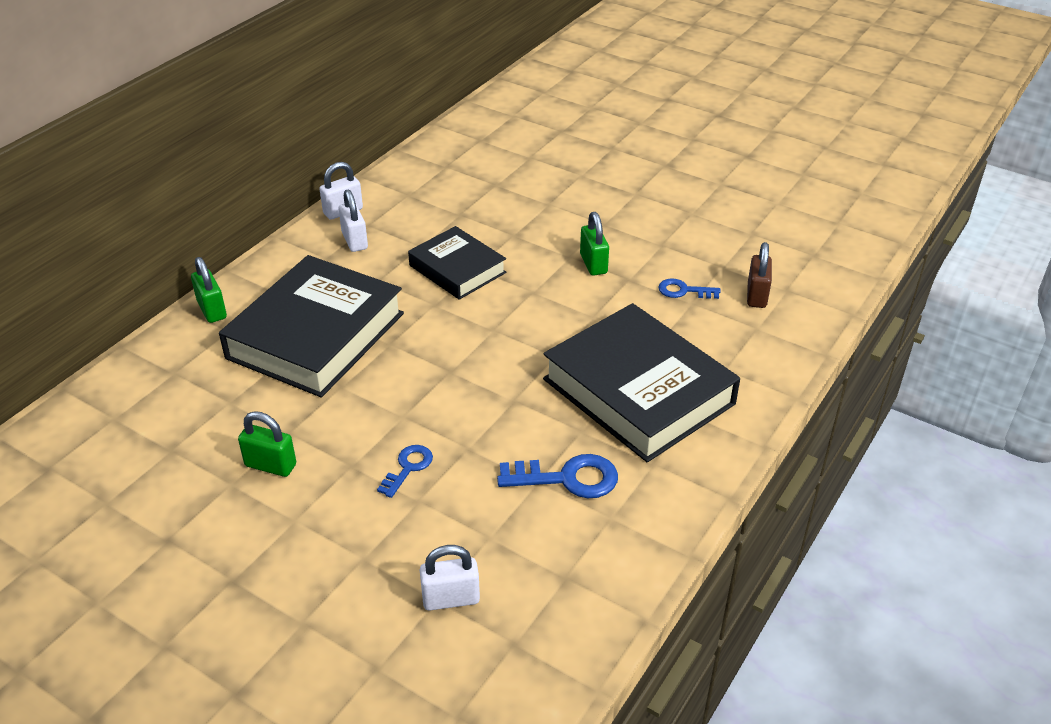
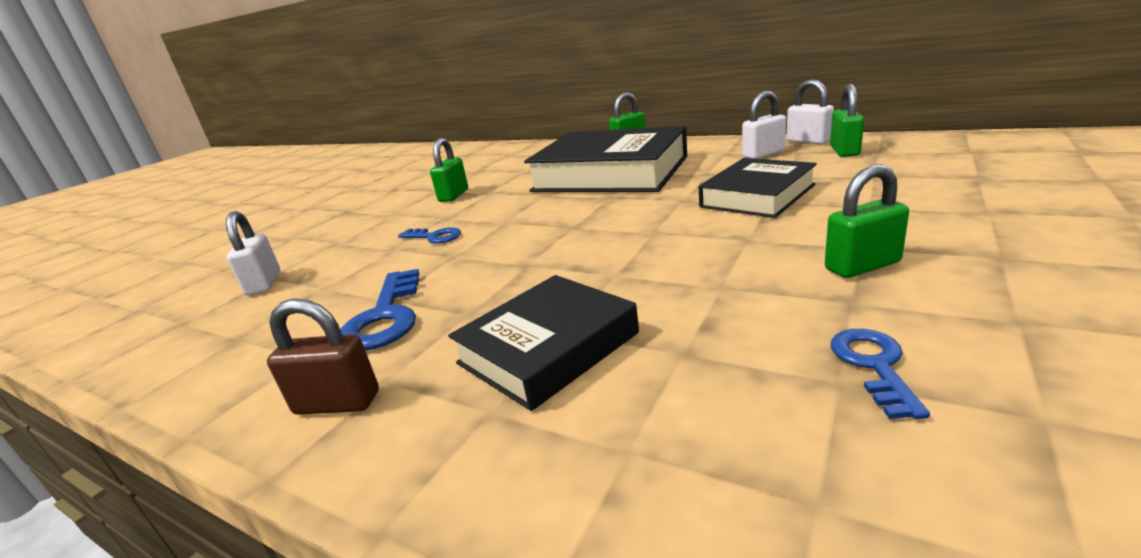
camera: 90 degrees right, 15 degrees down
(391, 206) = (844, 151): none -> green padlock
(638, 391) = (548, 348): black book -> black book, size x0.58
(756, 295) = (976, 497): brown padlock -> brown padlock (337, 403)

